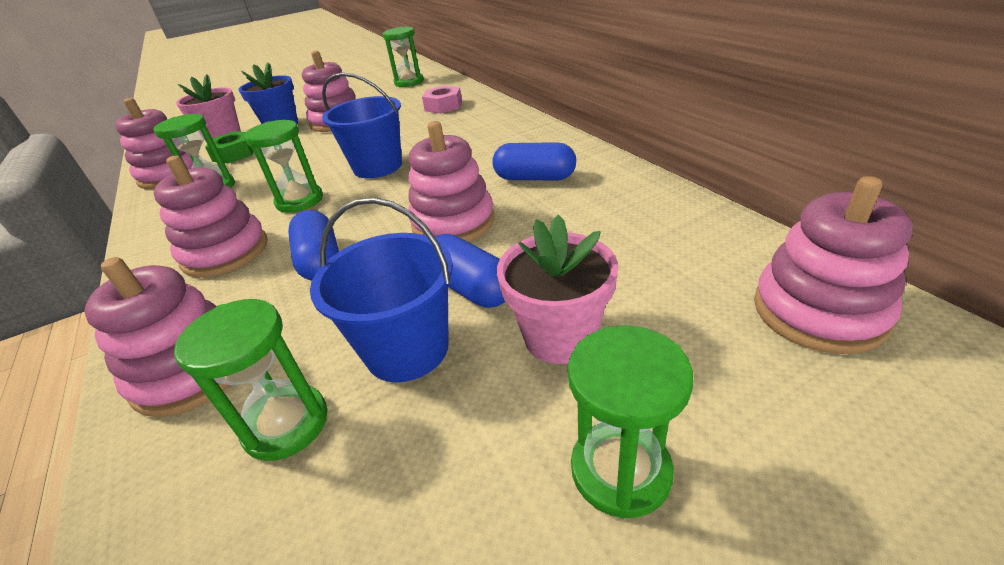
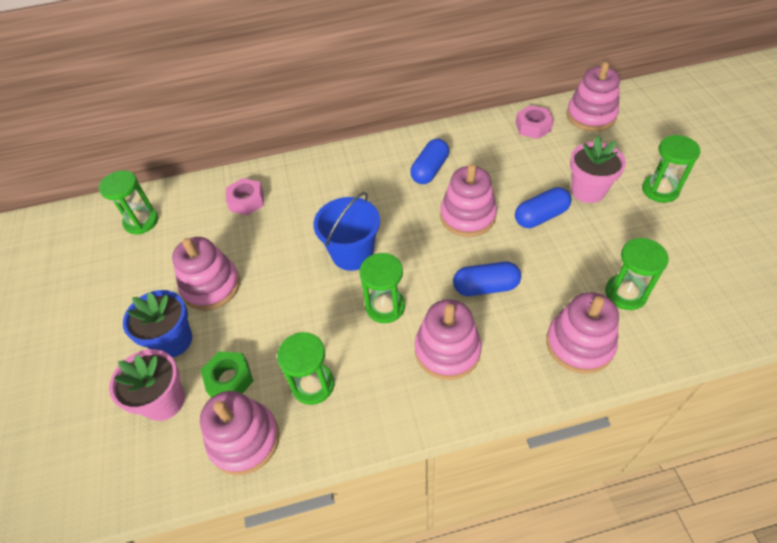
camera: 75 degrees left, 15 degrees up
(407, 349) = (583, 246): blue bucket -> none
(706, 242) = (533, 127): none -> pink nut

